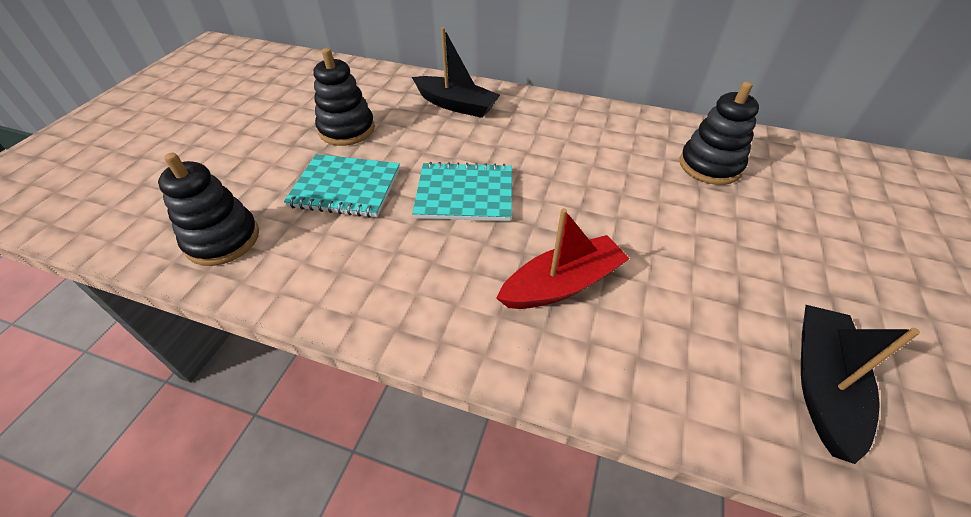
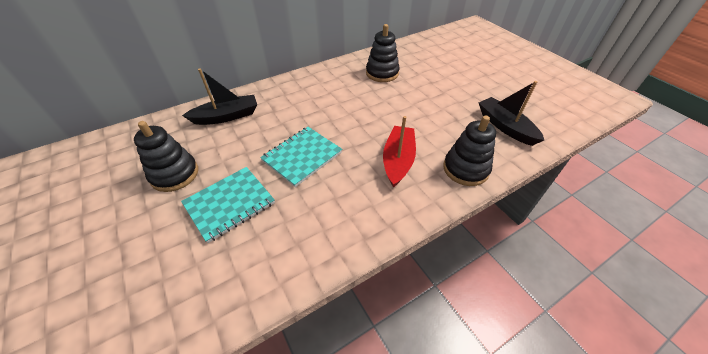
camera: 50 degrees left, 0 degrees up
(222, 239) = (193, 297): black stacking toy -> black stacking toy (465, 169)

